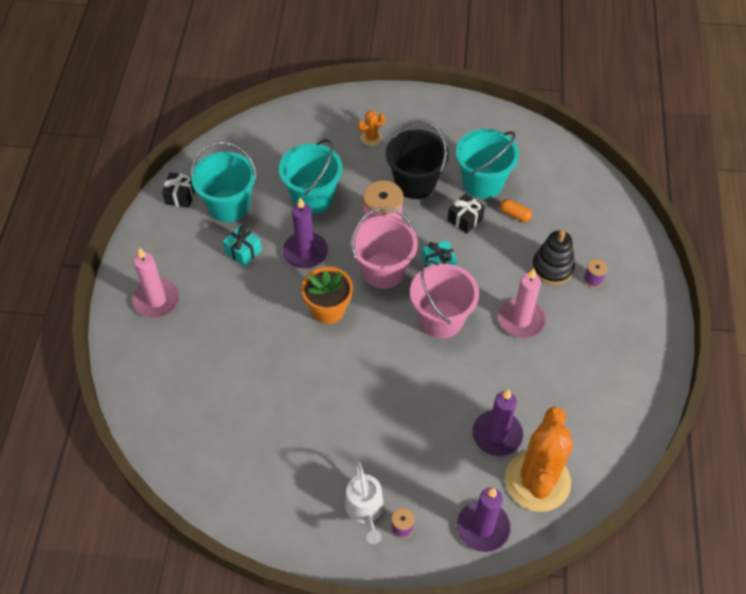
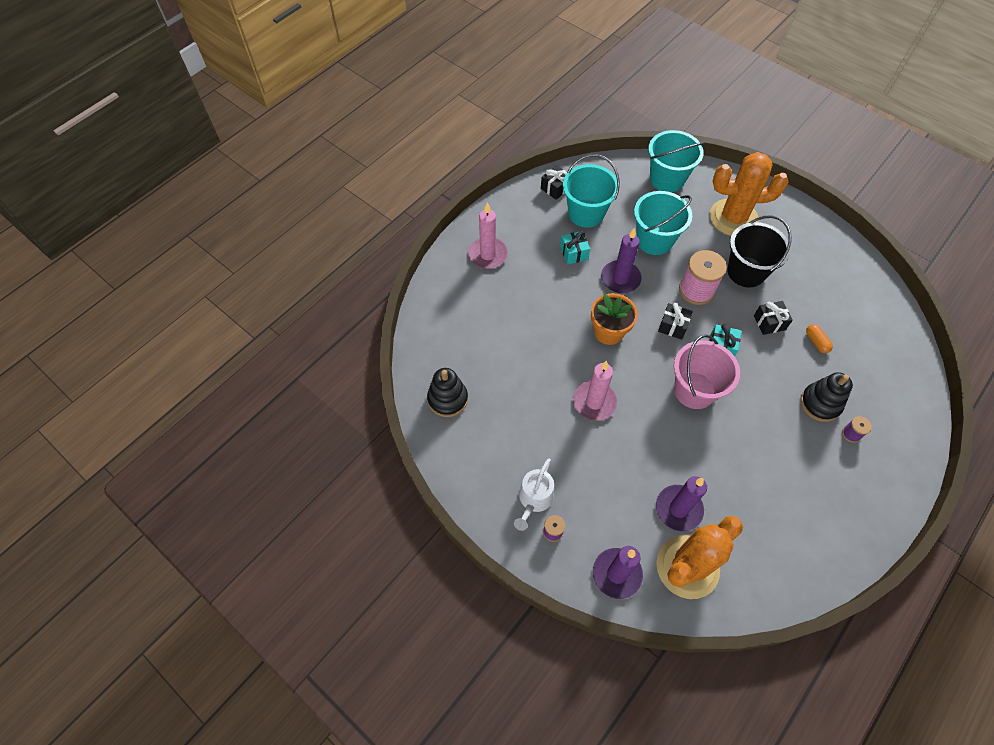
camera: 35 degrees right, 5 degrees up
(215, 468) = (448, 399): none -> black stacking toy
(371, 138) = (733, 218): orange cactus -> orange cactus, size x2.45
(383, 270) = (673, 326): pink bucket -> black gift
(482, 182) = (805, 301): turquoise bucket -> turquoise bucket (667, 179)
(521, 320) = (762, 430): pink candle -> pink candle (594, 402)

